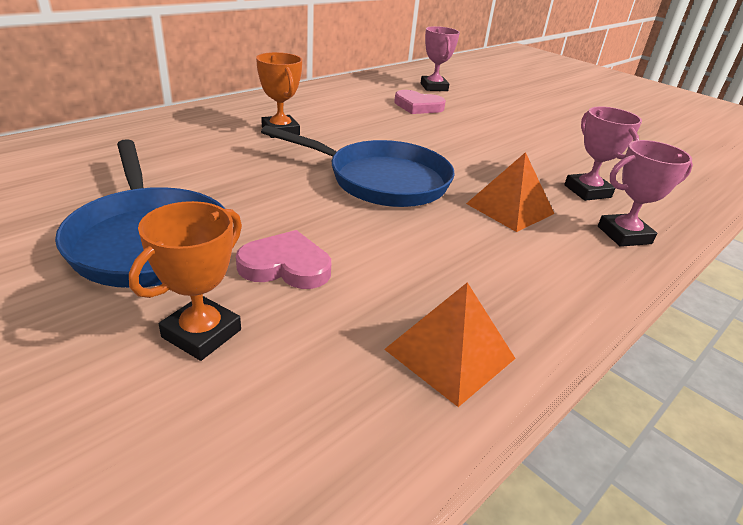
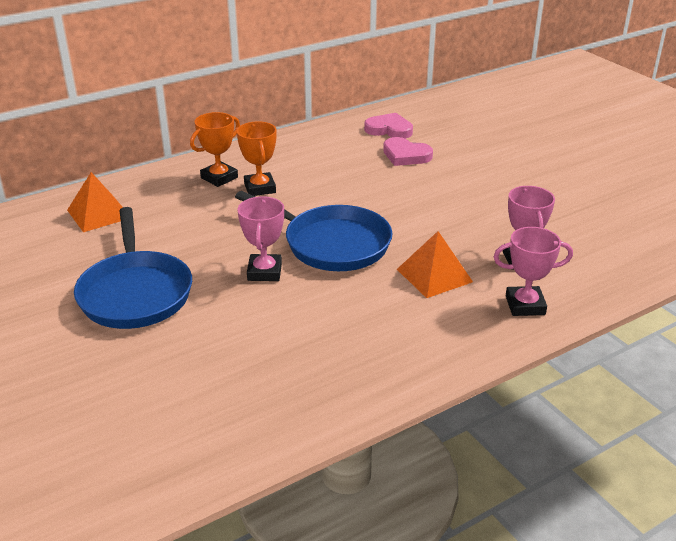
camera: 15 degrees right, 0 degrees up
(202, 333) = (160, 362): orange trophy -> orange trophy (219, 178)
(286, 266) = (227, 318): pink heart -> pink heart (389, 130)
(434, 87) = (436, 128): pink trophy -> pink trophy (264, 272)
(450, 354) = (320, 389): orange pyramid -> orange pyramid (99, 214)

